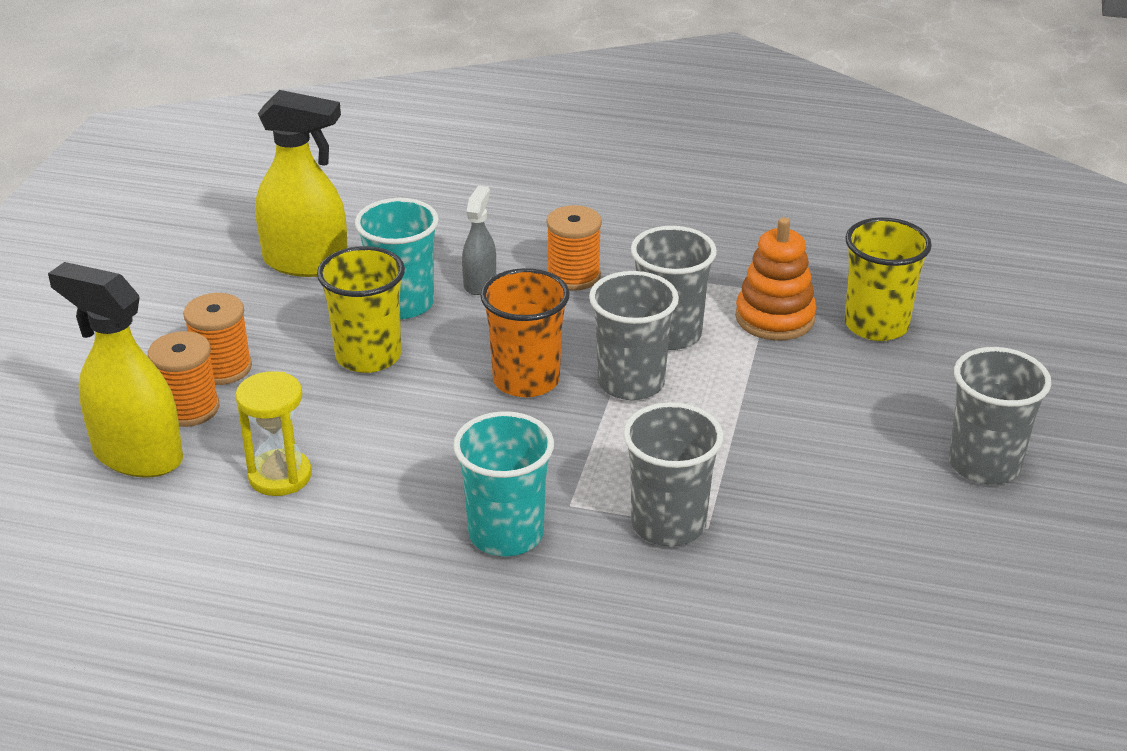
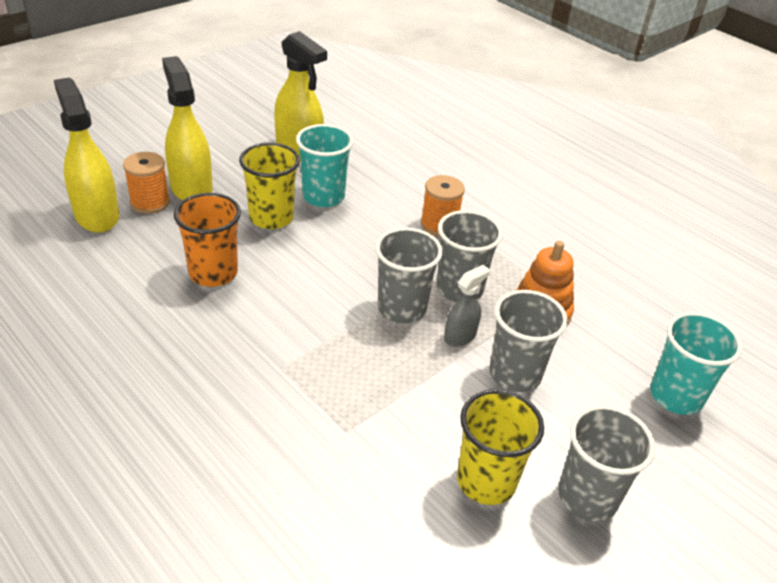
camera: 30 degrees right, 5 degrees up
(222, 368) = (191, 188): orange spool -> yellow spray bottle
(280, 476) = (148, 263): yellow hourglass -> none
(480, 283) = (380, 204): grey spray bottle -> grey spray bottle (460, 336)
(506, 534) = (223, 365): turquoise cup -> turquoise cup (676, 396)
(526, 380) = (341, 275): orange cup -> orange cup (213, 273)
(668, 524) = (324, 414): grey cup -> grey cup (515, 374)
(876, 325) = (608, 351): yellow cup -> yellow cup (486, 481)

